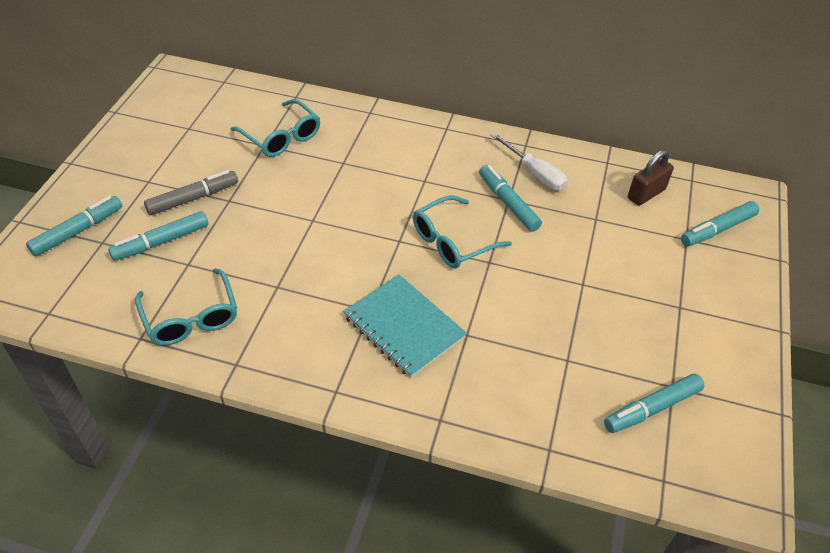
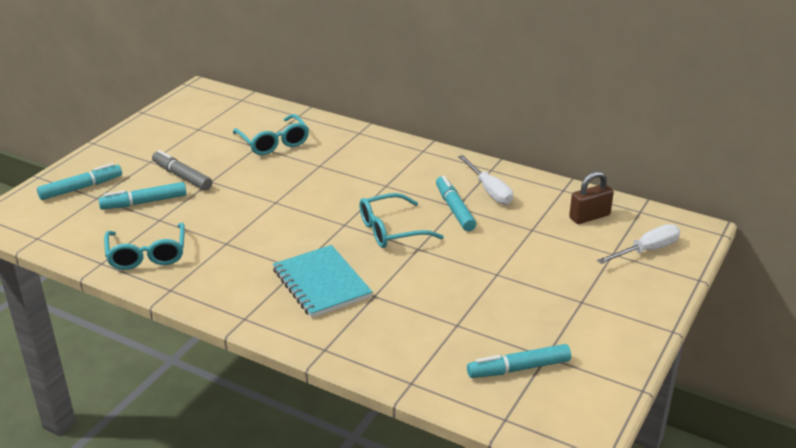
camera: 15 degrees right, 15 degrees down
(193, 198) = (182, 176): grey marker -> grey marker turned 120 degrees counterclockwise
(717, 230) = (647, 250): turquoise marker -> white screwdriver

